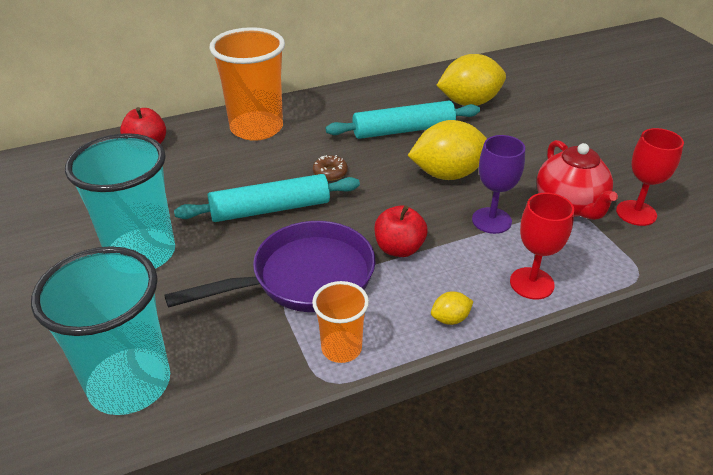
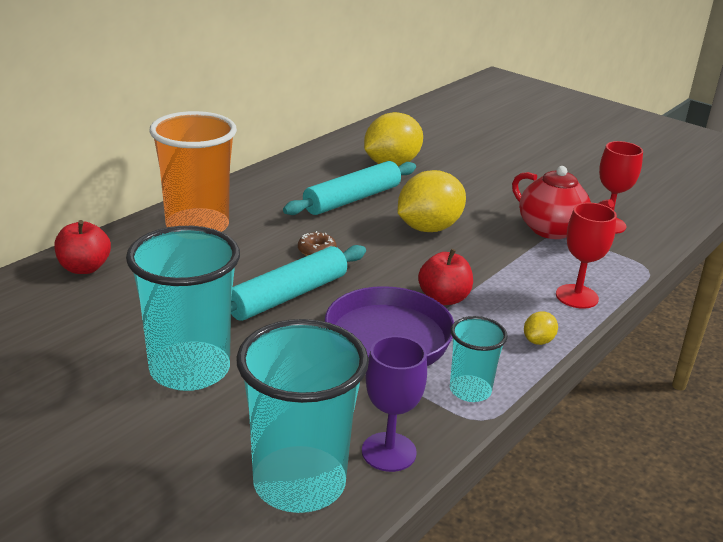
camera: 30 degrees left, 10 degrees down
(341, 348) = (470, 390): orange cup -> turquoise cup
(491, 220) = (501, 257): purple goblet -> purple goblet (389, 452)

